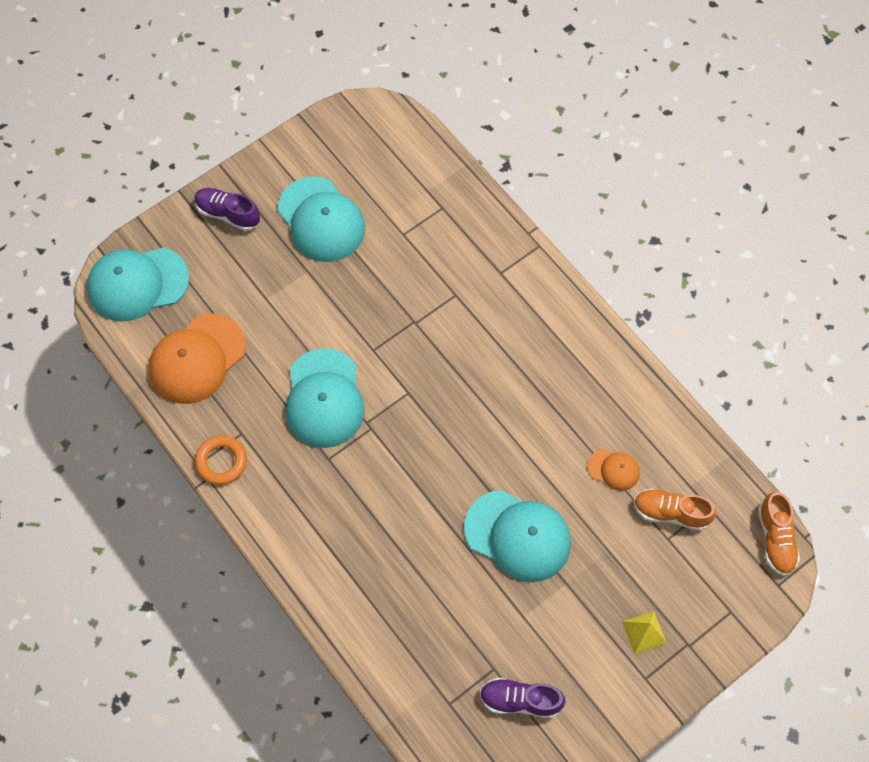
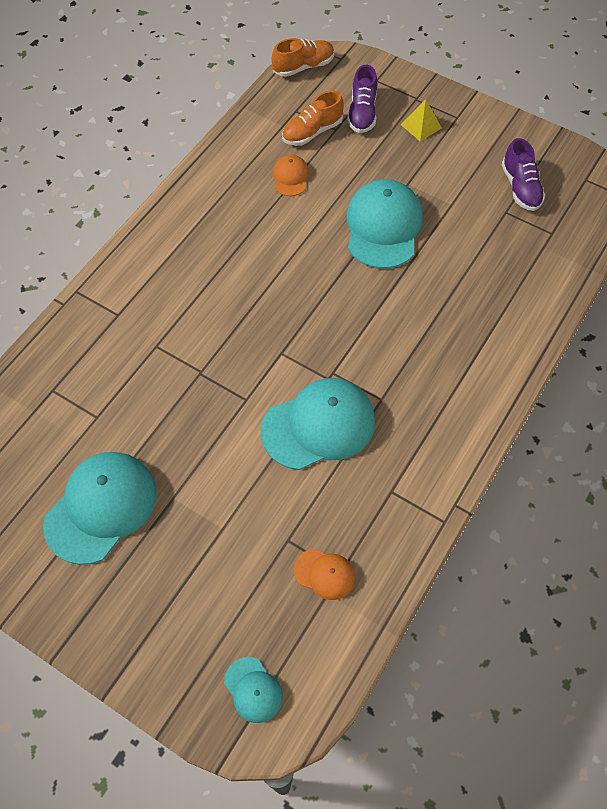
camera: 110 degrees left, 5 degrees down
(137, 284) = (253, 690): turquoise cap -> turquoise cap, size x0.49
(197, 359) = (324, 574): orange cap -> orange cap, size x0.49
(221, 461) = (430, 498): orange ring -> none
(228, 214) = (122, 619): purple shoe -> purple shoe (362, 113)
(670, 513) = (312, 132): orange shoe -> orange shoe turned 60 degrees clockwise

